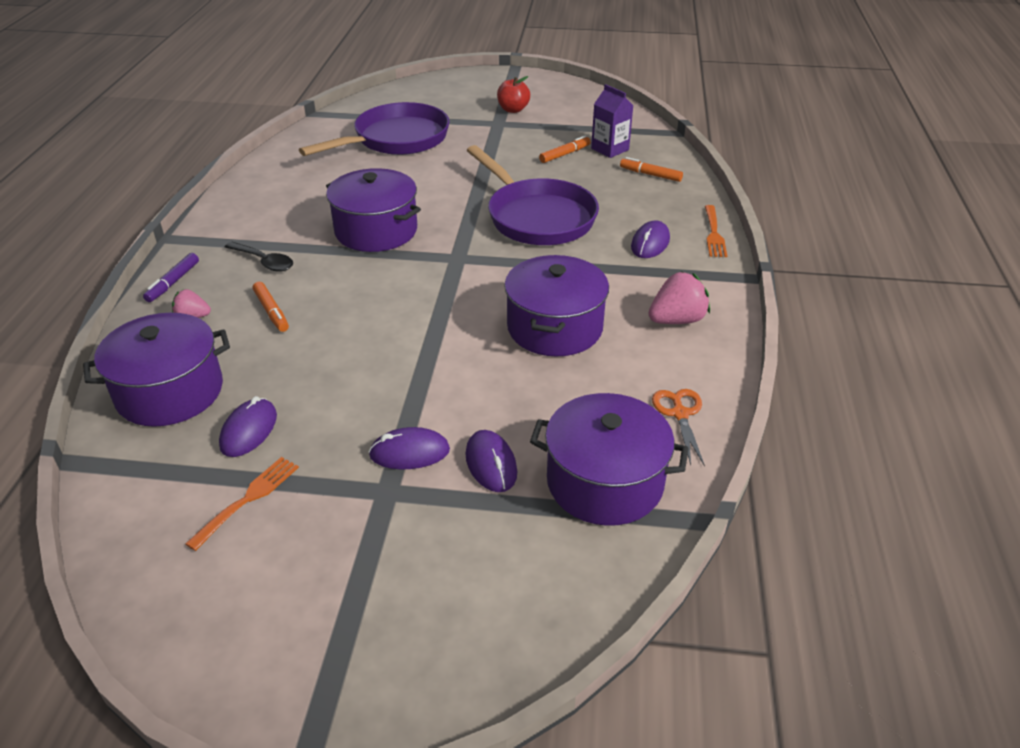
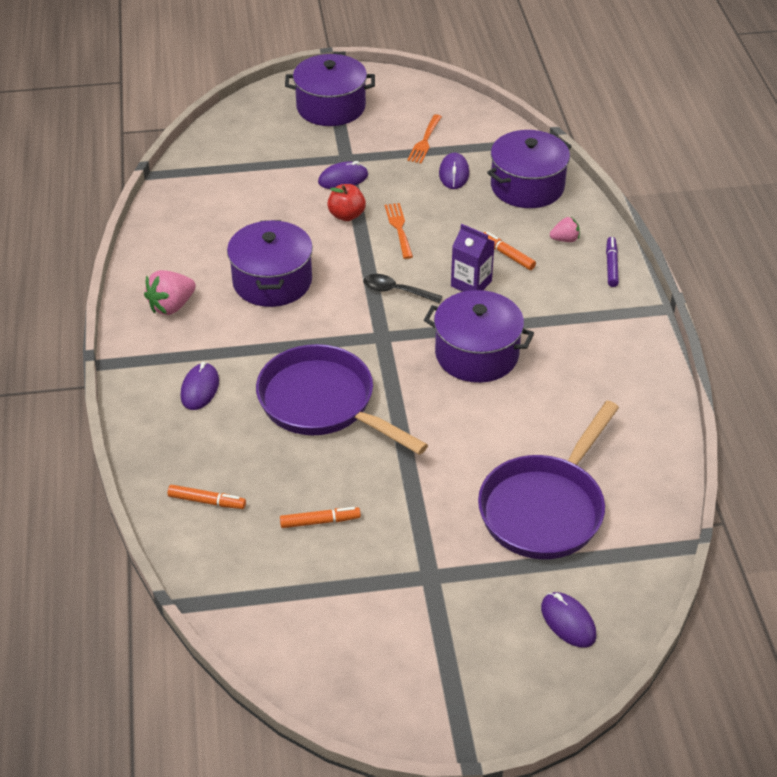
camera: 165 degrees right, 5 degrees up
(264, 262) = (553, 299): black spoon -> black spoon (396, 291)
(491, 464) = (289, 181): purple mouse -> purple mouse (568, 622)
(513, 110) = (422, 617): red apple -> red apple (346, 215)
(565, 154) = (320, 521): orange marker -> orange marker turned 135 degrees counterclockwise
(605, 482) = (215, 183): purple pot -> purple pot (331, 107)
(610, 149) = (264, 545): purple carton -> purple carton (471, 284)
(680, 414) = (168, 232): orange scissors -> none
(714, 234) = (134, 415): orange fork -> orange fork (399, 228)

